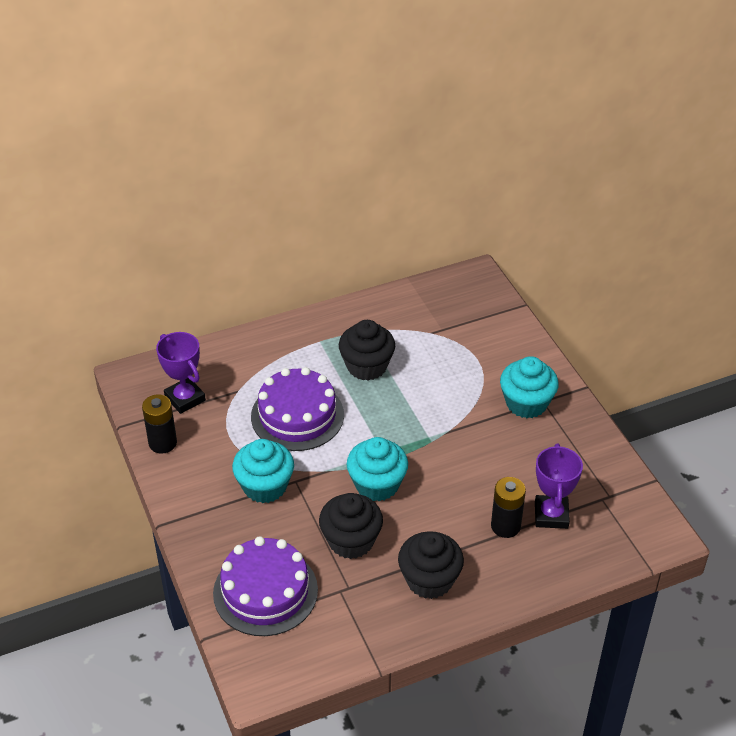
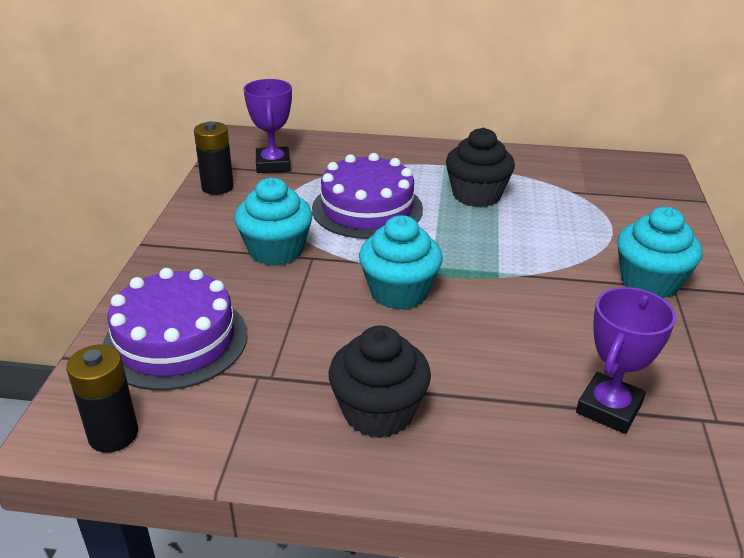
camera: 30 degrees right, 10 degrees down
(351, 541) = (319, 332): black cupcake -> none
(505, 526) = (532, 395): black battery -> black battery (113, 434)

